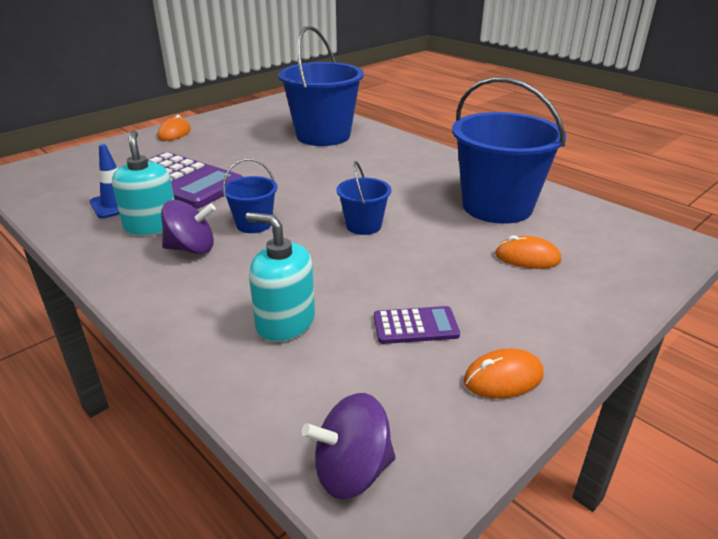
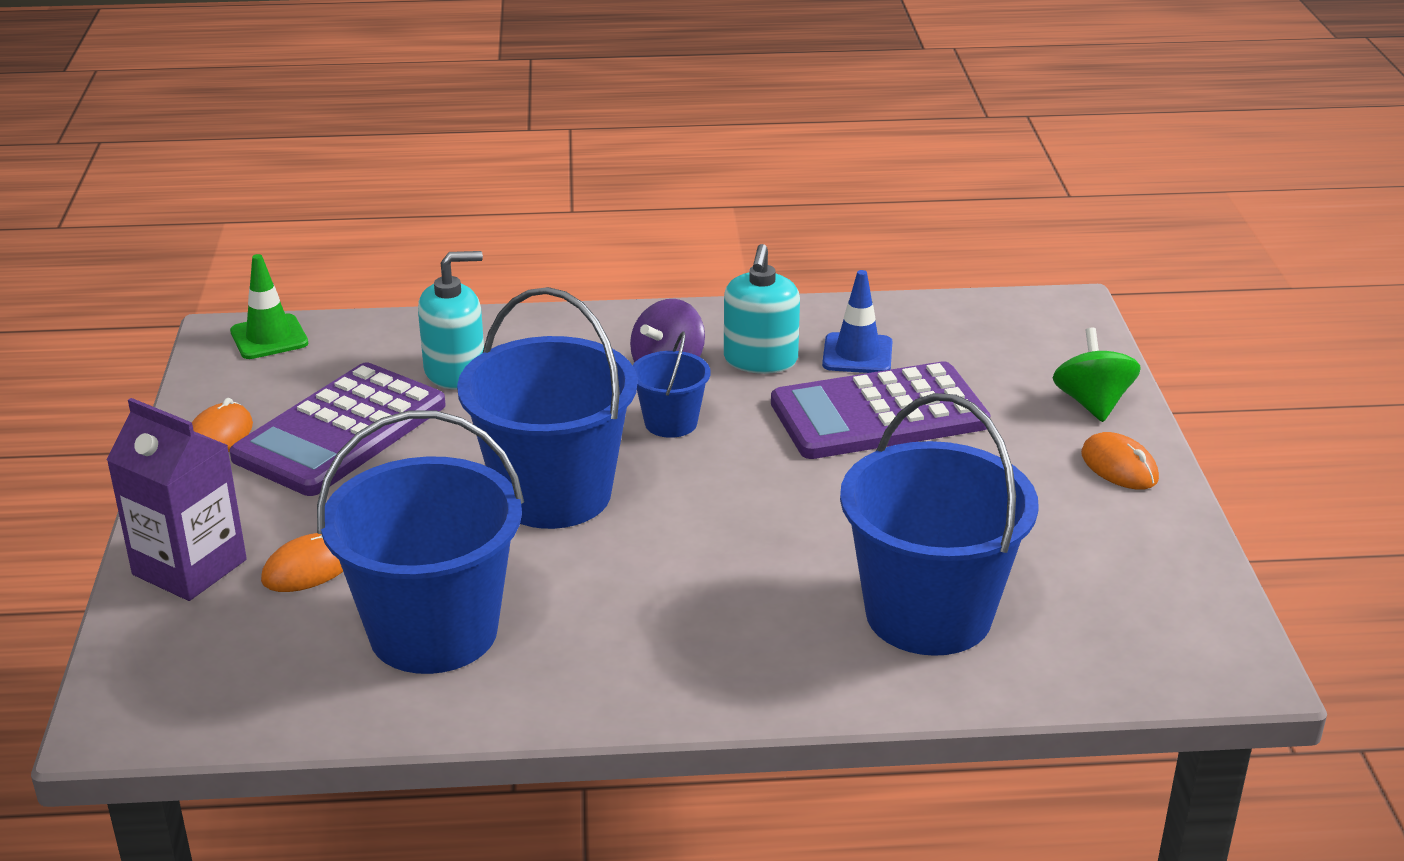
camera: 130 degrees right, 0 degrees up
(121, 147) = (1092, 403): none -> green spinning top
(151, 226) = (760, 360): turquoise soap dispenser -> turquoise soap dispenser turned 75 degrees clockwise
(352, 471) = (269, 337): purple spinning top -> green traffic cone
(363, 226) = (553, 494): blue bucket -> blue bucket, size x2.07
(415, 326) = (340, 431): purple calculator -> purple calculator, size x2.14
(597, 293) = (189, 567): none -> purple carton

